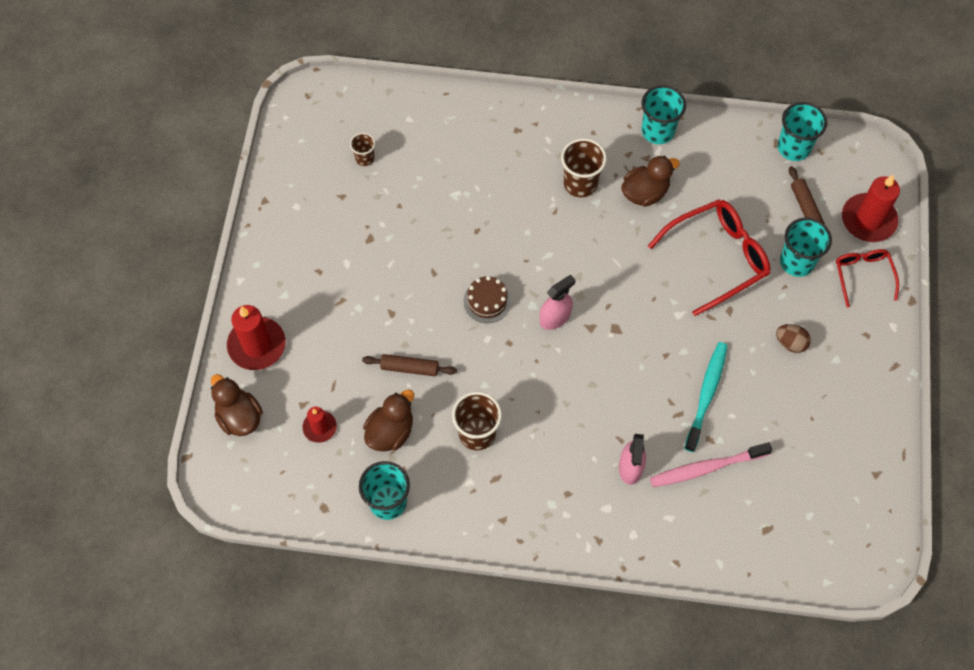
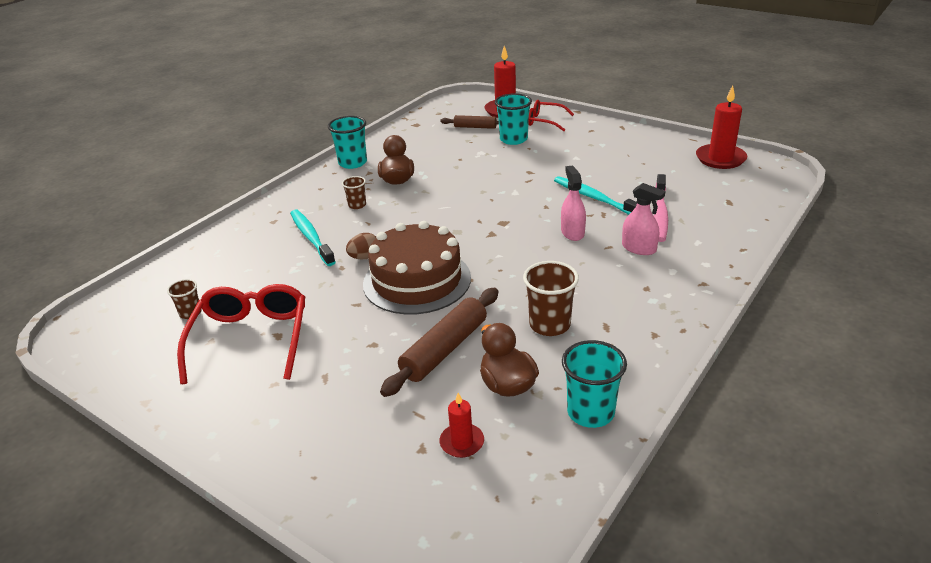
camera: 60 degrees left, 30 degrees down
(239, 417) = (392, 518): brown duck -> none
(257, 345) = (312, 467): red candle -> red candle (720, 159)
(409, 368) = (444, 349): brown rolling pin -> brown rolling pin, size x1.67
(487, 301) = (417, 280): brown cake -> brown cake, size x2.14
(508, 178) = (311, 237): none -> turquoise toothbrush
(555, 317) = (466, 249): pink spray bottle -> pink spray bottle (572, 232)
(580, 183) = (357, 205): brown cup -> brown cup, size x0.57
(717, 258) = (482, 166): red glasses -> red glasses (251, 339)
(790, 343) = (576, 156): brown egg -> brown egg (364, 257)
(793, 148) = (425, 120): turquoise cup -> none

